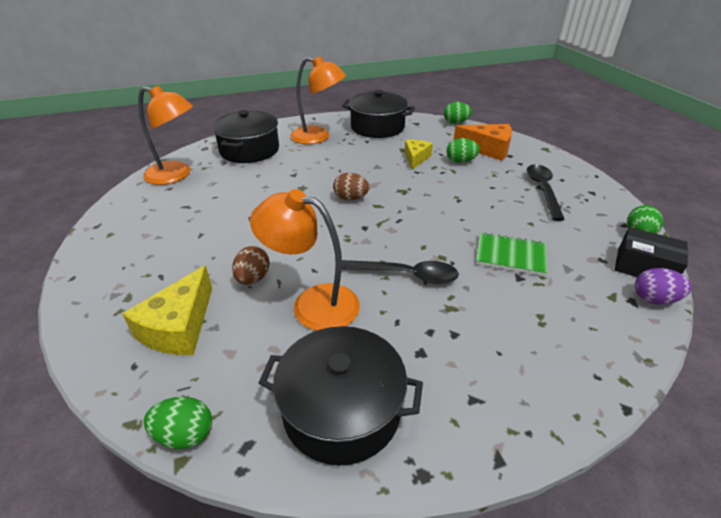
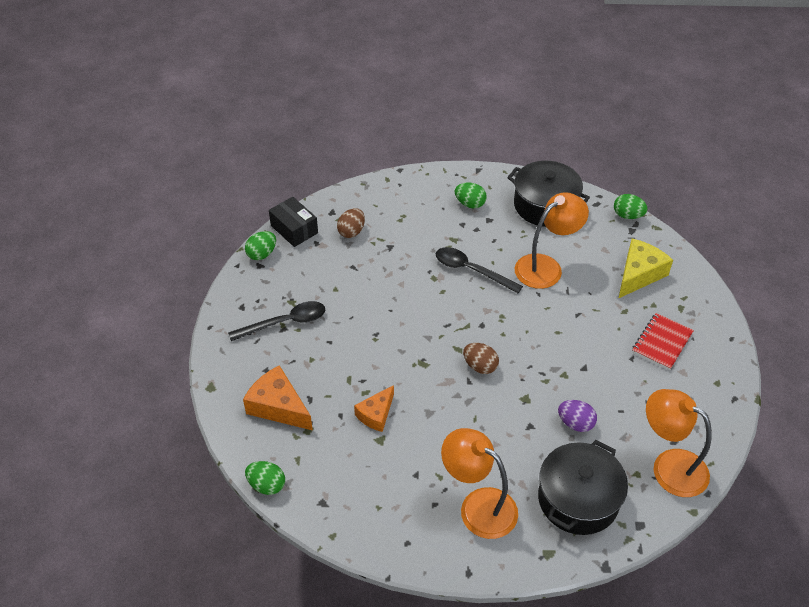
camera: 160 degrees left, 10 degrees up
(163, 254) = (662, 342): none -> red notebook
(253, 278) = (586, 298): brown egg -> brown egg (351, 232)
(313, 303) = (546, 267): orange lamp -> orange lamp turned 75 degrees counterclockwise
(377, 127) = (384, 508): black pot -> none
(416, 158) = (376, 414): yellow cheese -> orange cheese
(460, 161) = (329, 393): green egg -> green egg (470, 204)
(510, 255) = (381, 264): green notebook -> none
(543, 190) = (285, 323): black spoon -> black spoon turned 135 degrees counterclockwise
(654, 299) = (317, 209): purple egg -> purple egg (575, 423)

